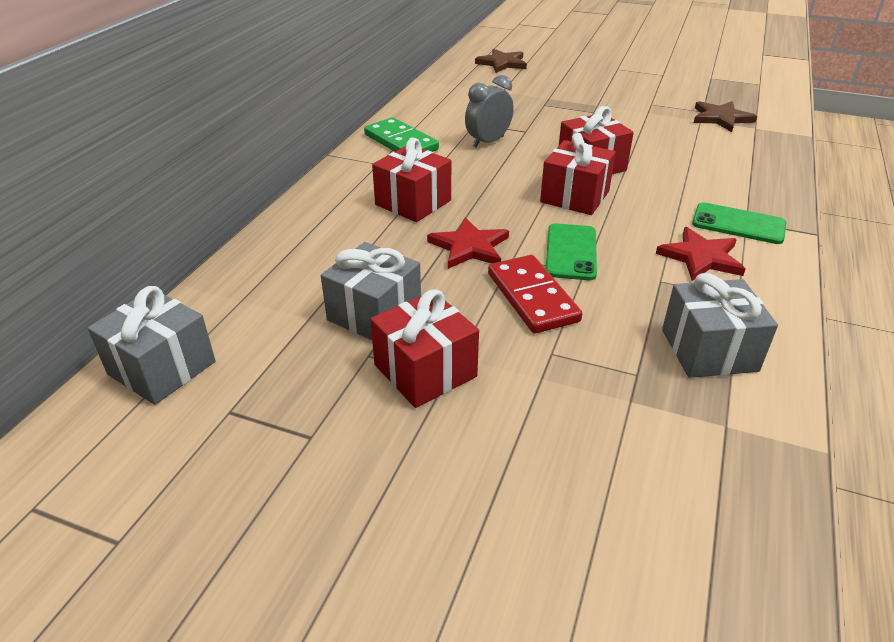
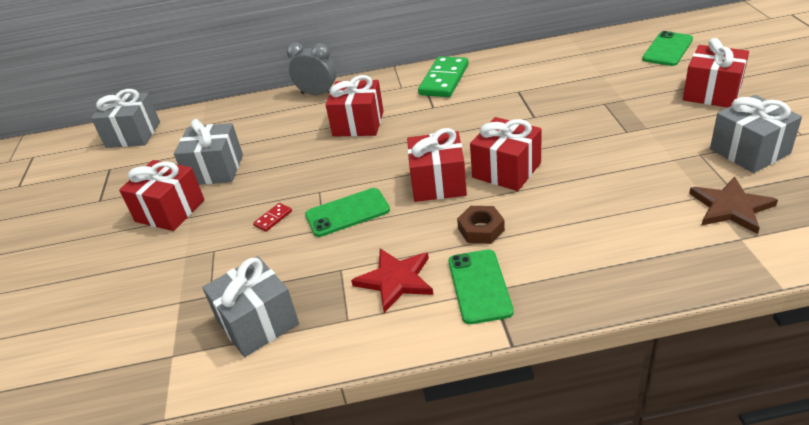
camera: 65 degrees right, 0 degrees up
(469, 247) = (318, 169): red star -> none
(488, 142) = (490, 110): grey clock -> grey clock (317, 94)
(502, 63) = (667, 49): brown star -> green phone
(532, 297) = (273, 218): red domino -> red domino, size x0.44
(582, 74) = (712, 93): none -> red gift
(663, 200) = (481, 229): none -> brown nut
(665, 92) = (749, 151): none -> grey gift

